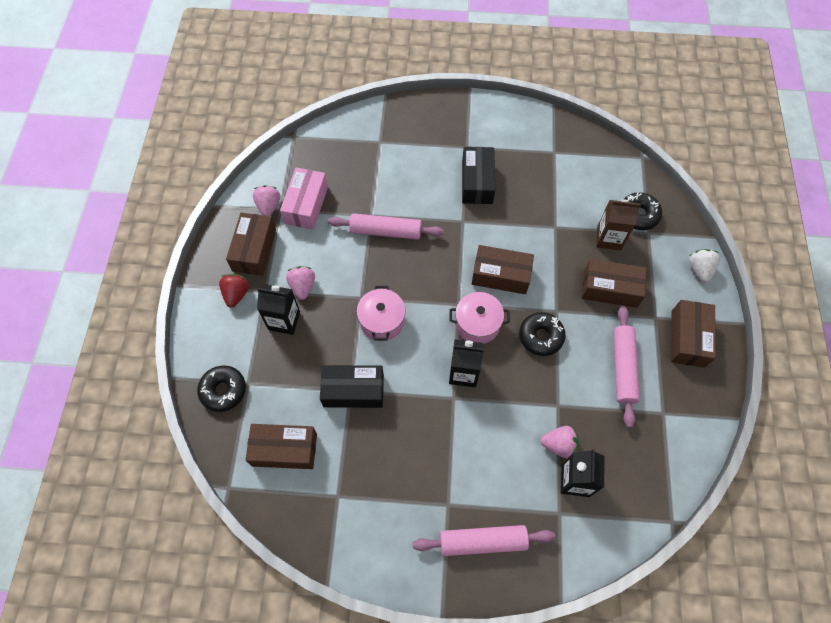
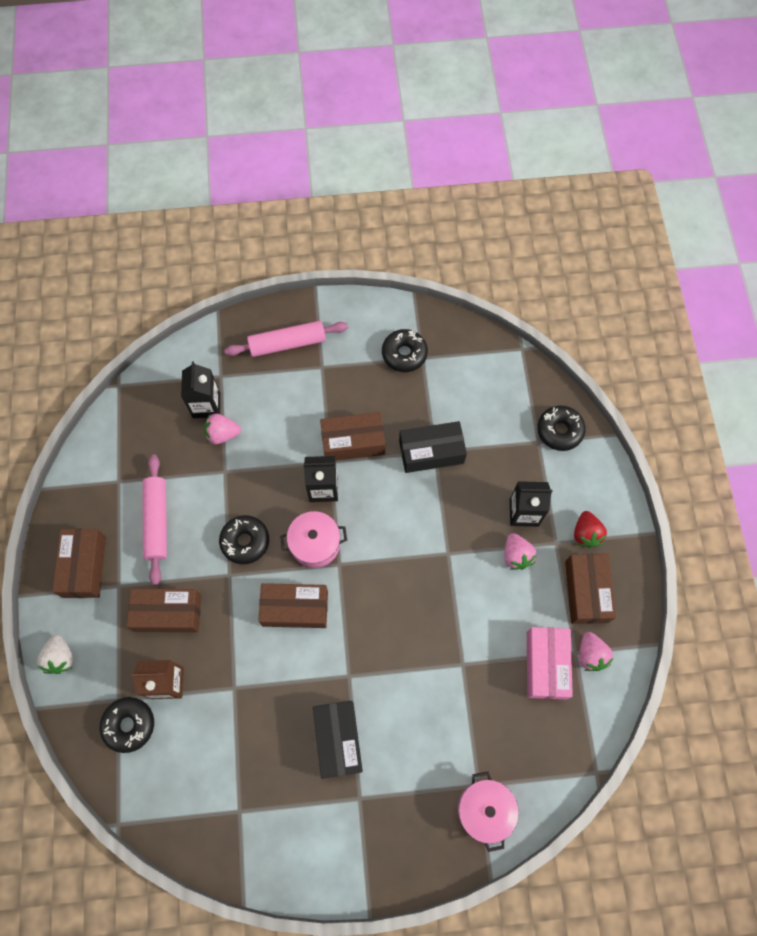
camera: 170 degrees right, 5 degrees up
(284, 449) = (482, 388): brown box -> brown box (353, 442)
(356, 504) = (404, 354): none -> black donut
(382, 321) = (419, 530): pink pot -> pink pot (484, 810)
(386, 231) = (439, 644): pink rolling pin -> none

